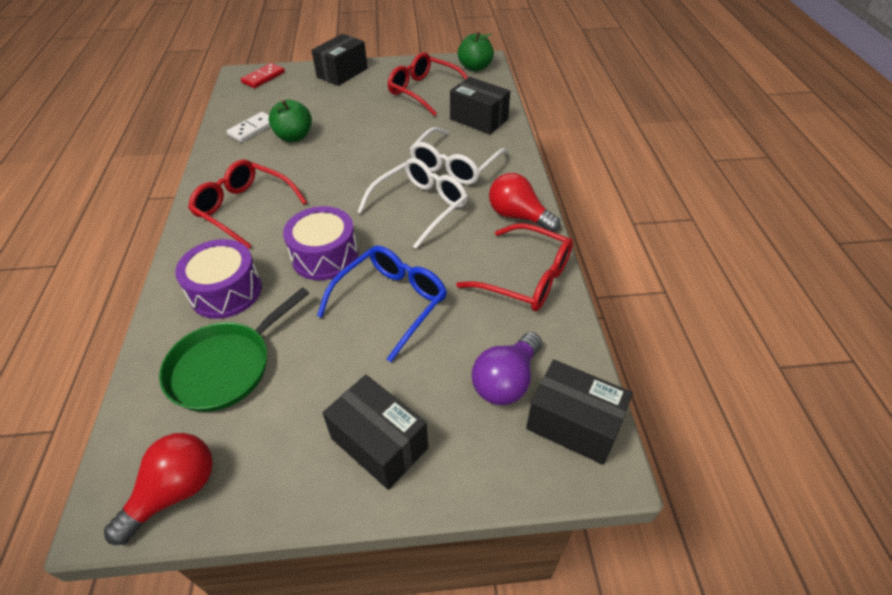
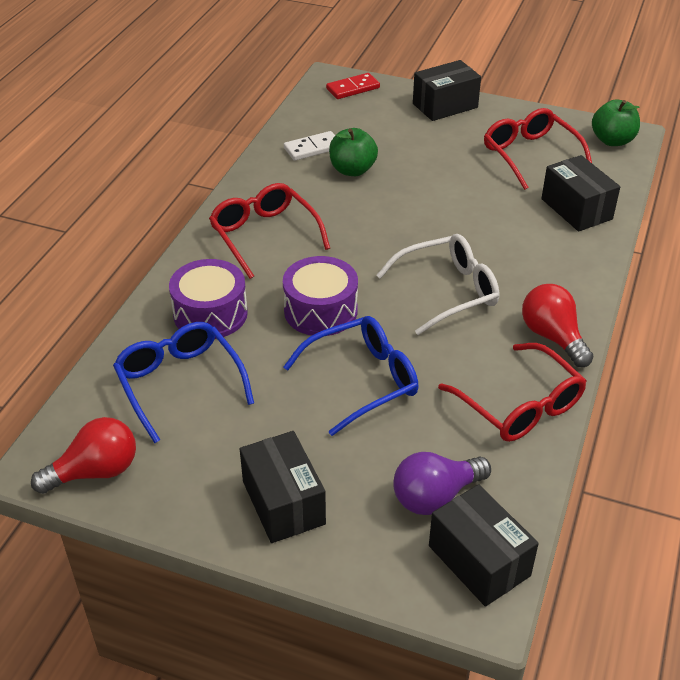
camera: 25 degrees right, 5 degrees down
(225, 366) = (180, 384): green pan -> blue glasses
(455, 165) = (514, 256): white glasses -> none

